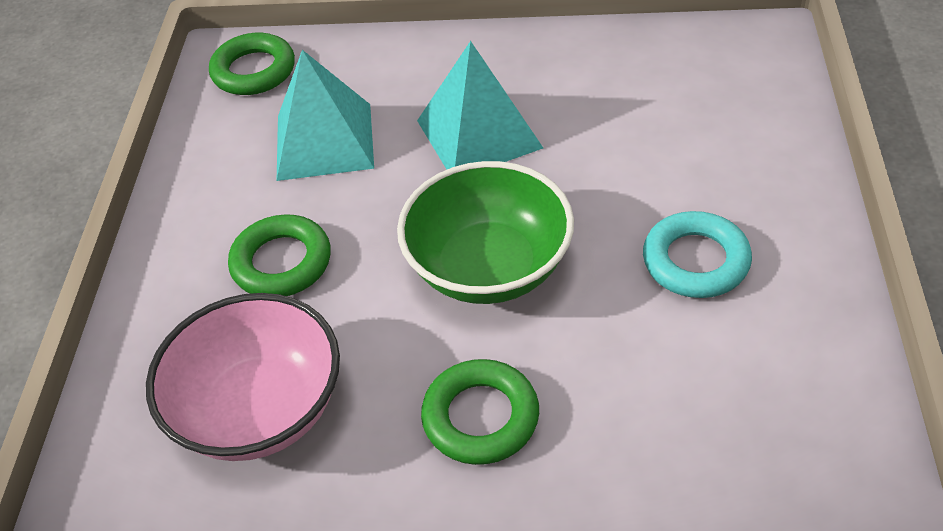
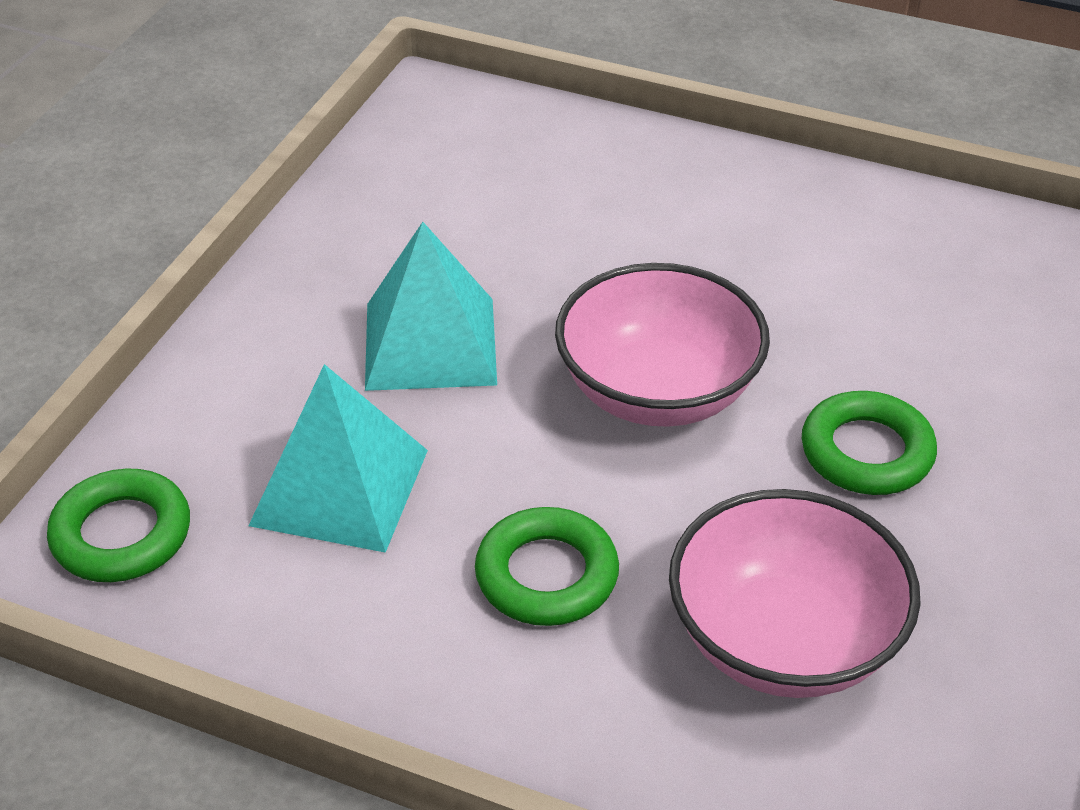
camera: 75 degrees left, 5 degrees down
(489, 267) = (657, 391): green bowl -> pink bowl
(695, 261) = (728, 245): turquoise ring -> none

